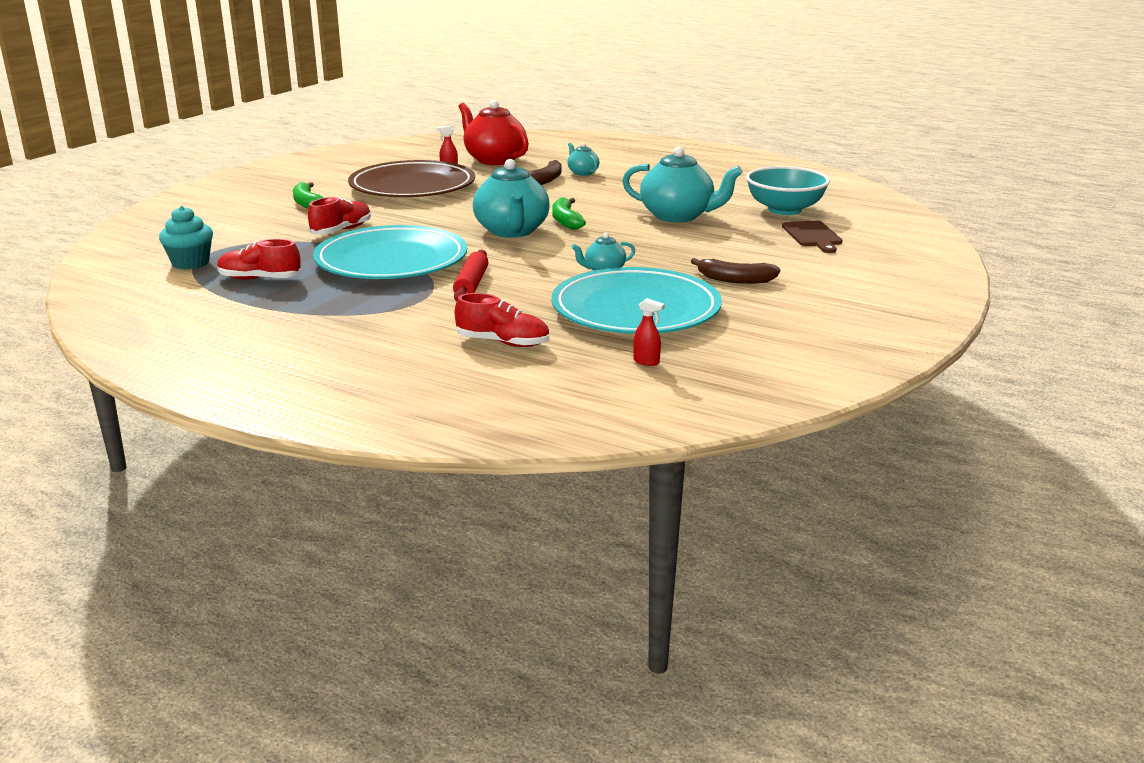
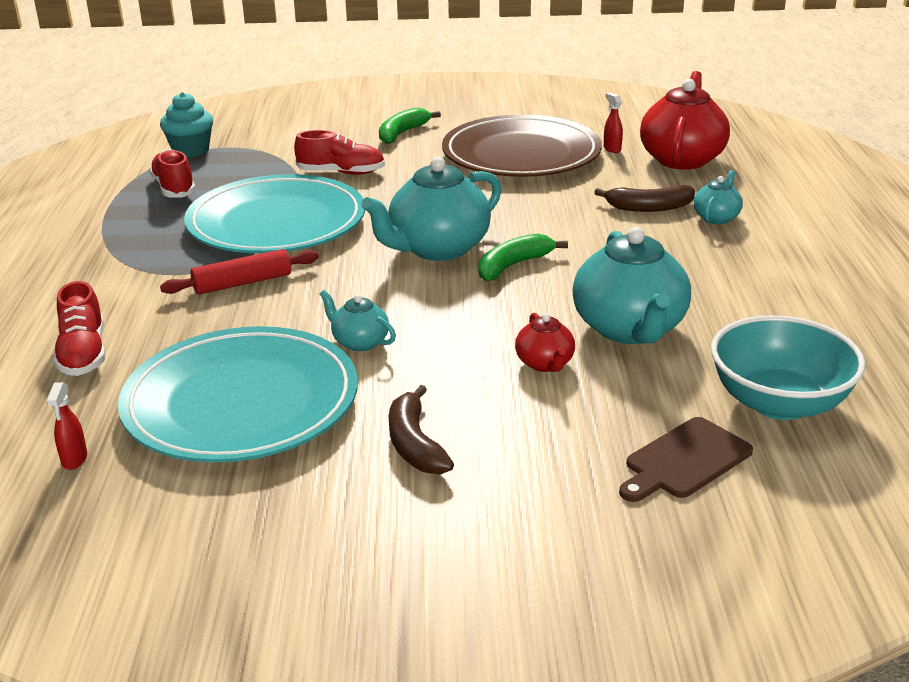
camera: 60 degrees right, 5 degrees up
(689, 239) = (545, 364): none -> red teapot

